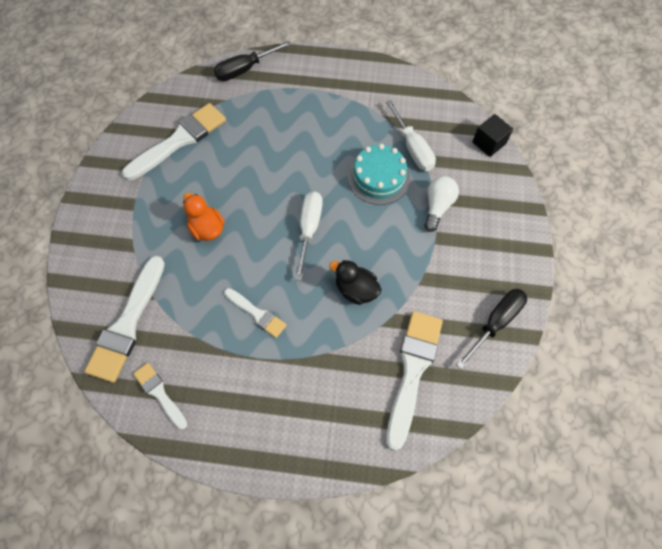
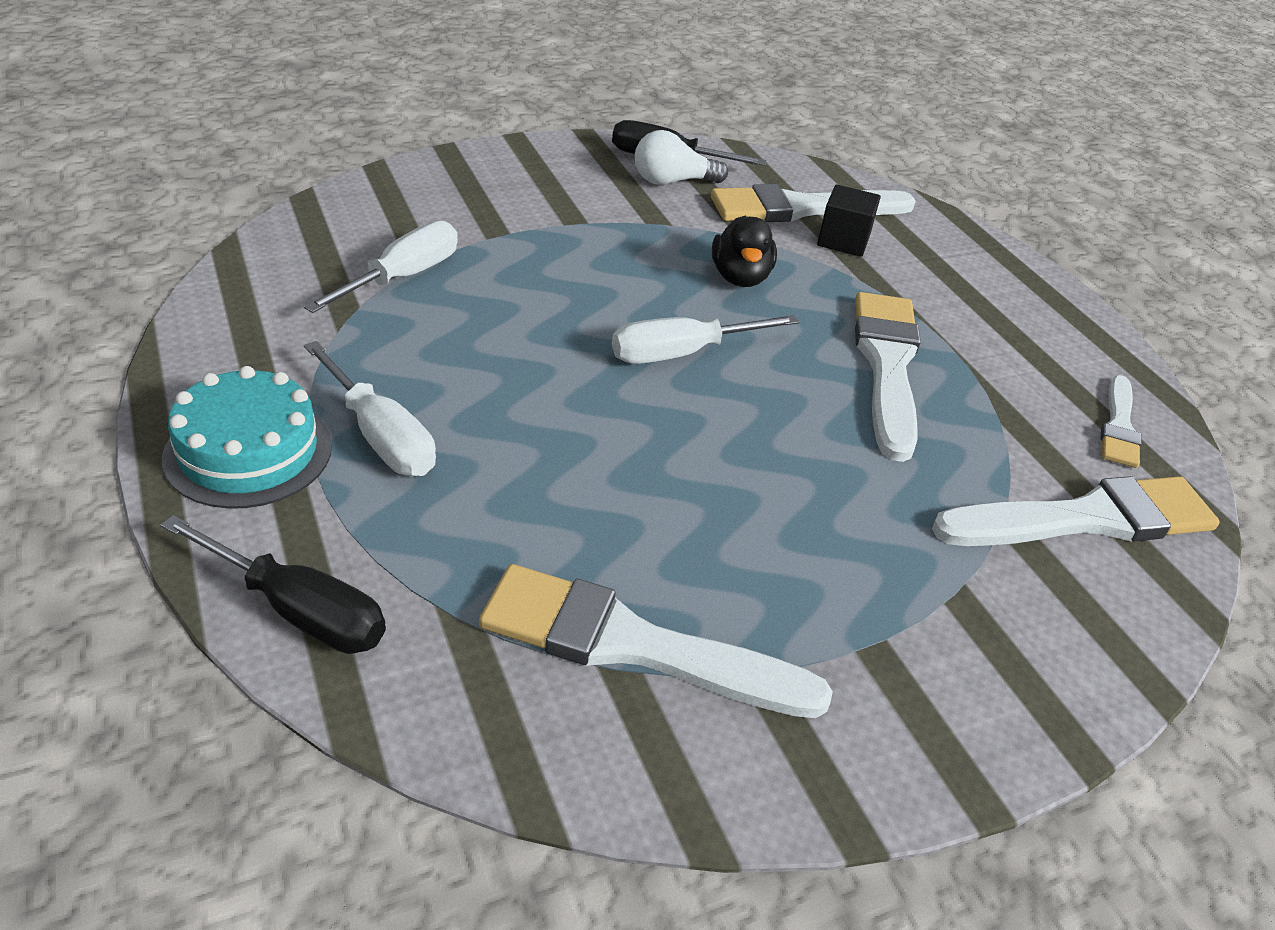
camera: 125 degrees left, 25 degrees down
(207, 228) = (807, 489): orange duck -> none
(257, 314) = (887, 365): white brush -> white brush, size x1.81
(311, 109) = (379, 435): none -> white screwdriver
(378, 177) = (502, 301): turquoise cake -> turquoise cake (248, 451)
(437, 206) = (515, 231): white light bulb -> white light bulb (672, 181)
(489, 143) = (336, 202): black cube -> black cube (843, 241)

